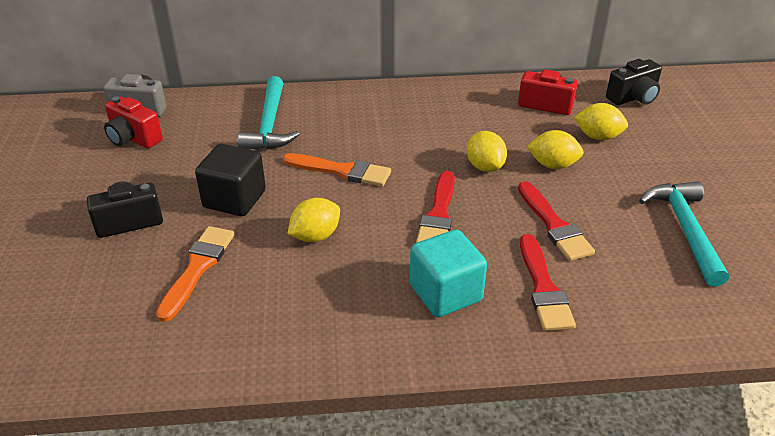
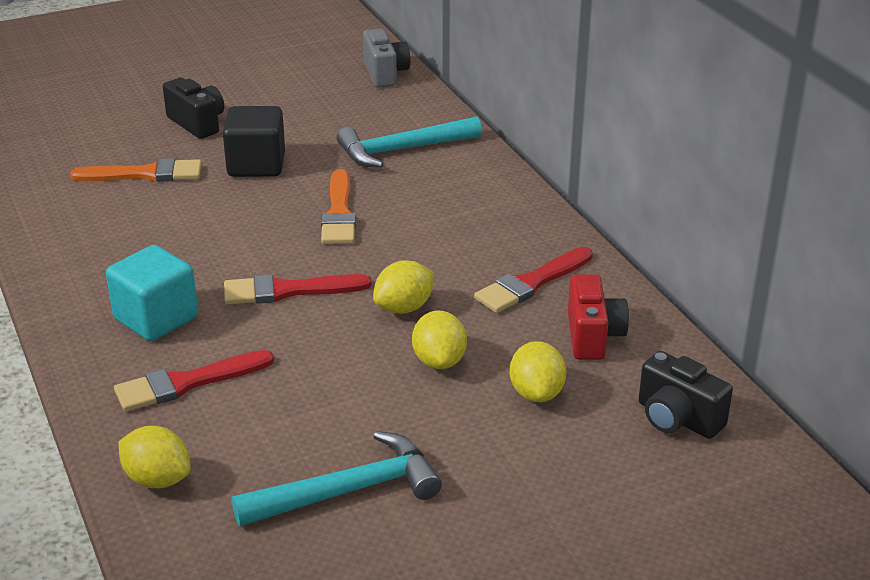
camera: 70 degrees right, 5 degrees down
(133, 138) = (329, 86): red camera -> none
(315, 236) = (217, 223): yellow lemon -> yellow lemon (157, 479)
(554, 225) = (307, 377): red brush -> red brush (531, 283)

